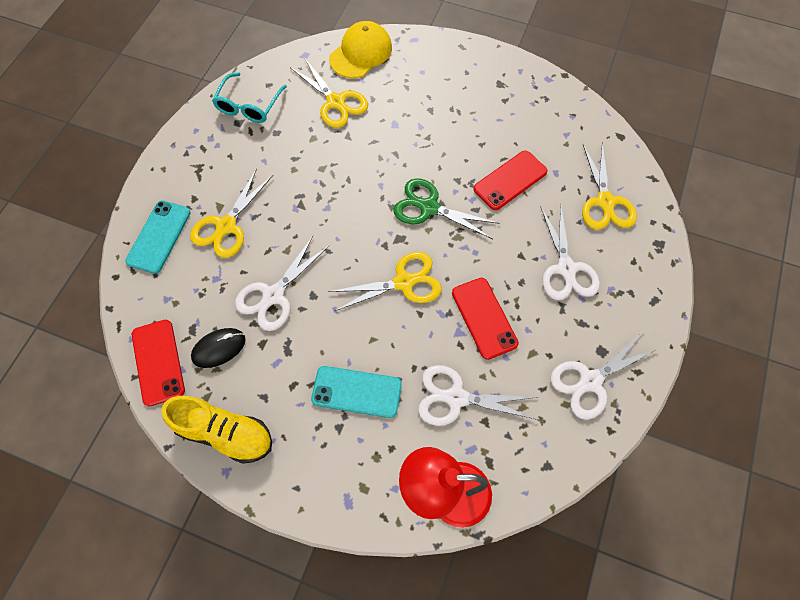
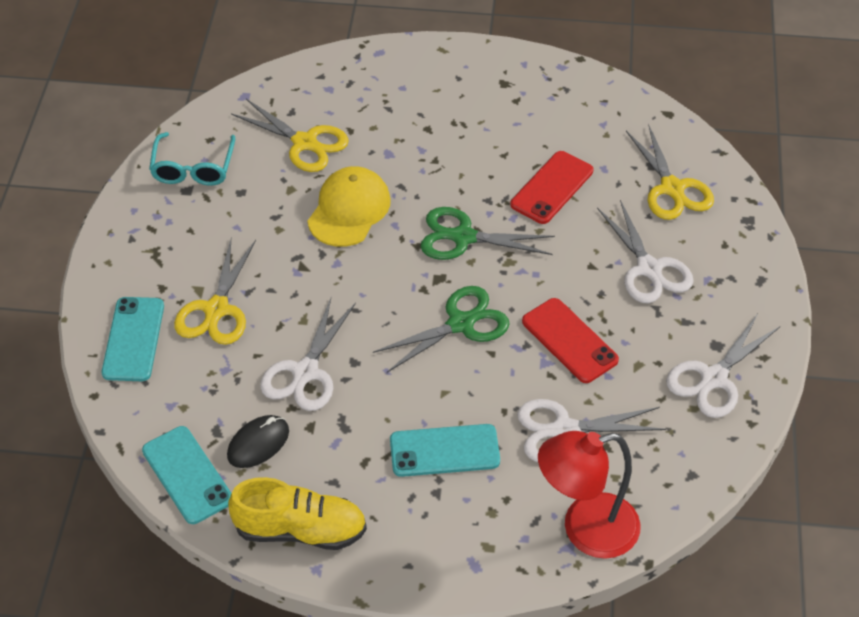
camera: 15 degrees left, 15 degrees down
(158, 362) = (187, 475): red phone -> turquoise phone
(361, 53) = (316, 80): yellow cap -> yellow cap (349, 210)
(404, 282) = (461, 323): yellow scissors -> green scissors

